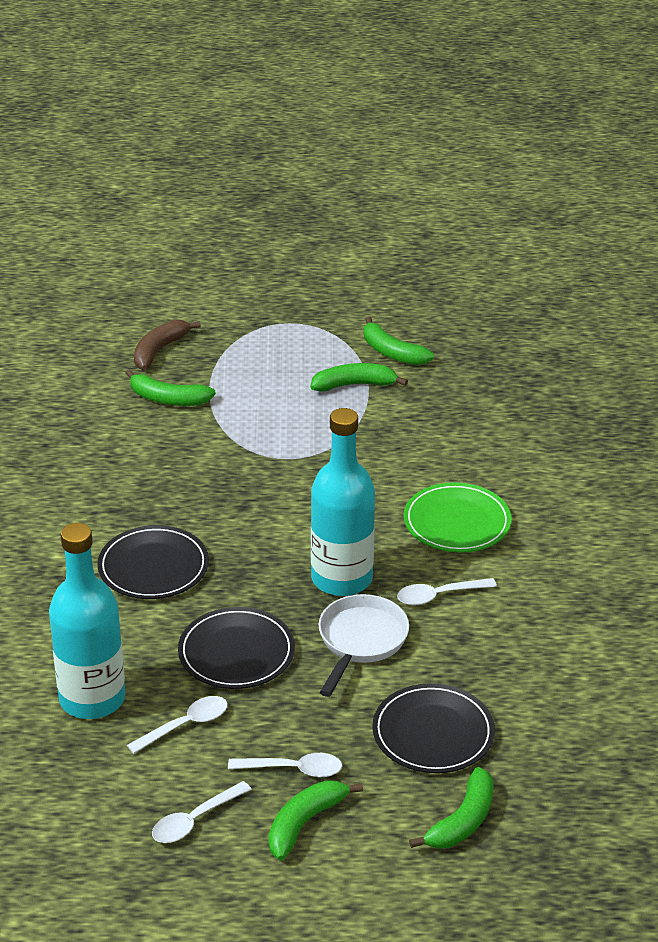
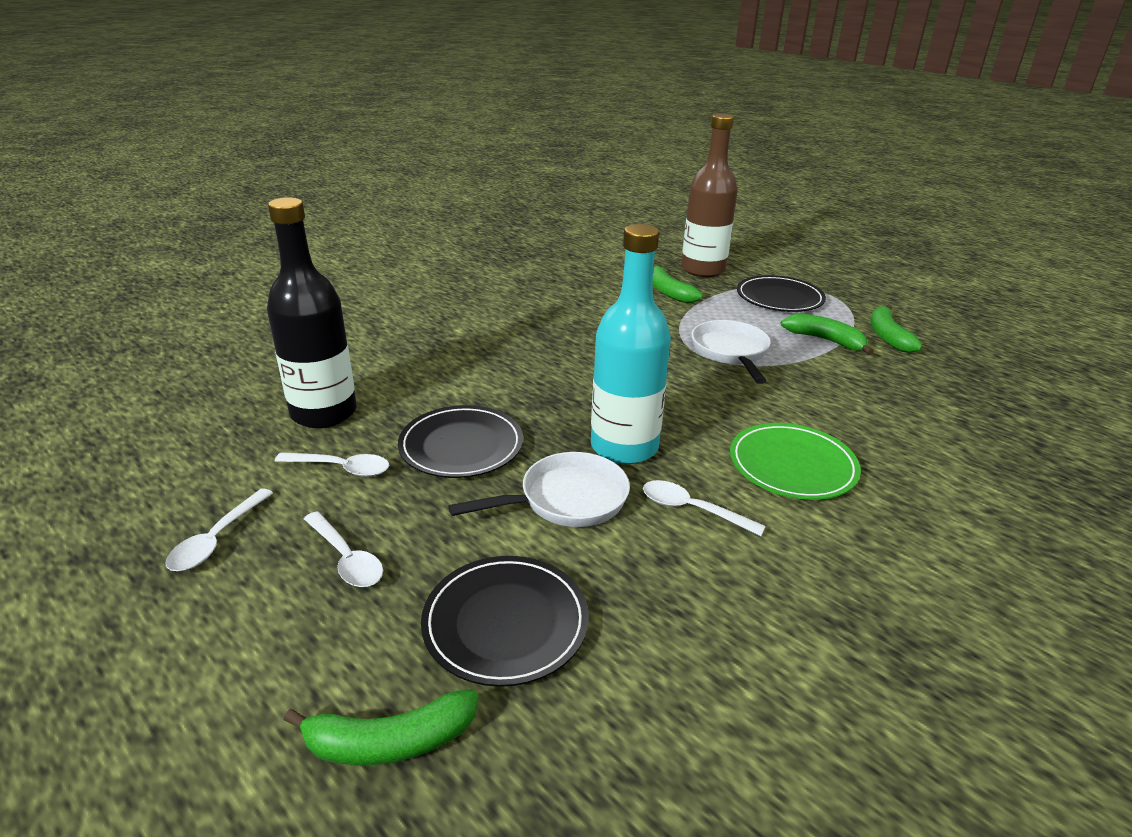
camera: 45 degrees right, 5 degrees down
(92, 699) = (324, 413): turquoise bottle -> black bottle
(153, 567) = (502, 365): black plate -> black plate (779, 298)
(159, 350) = (703, 270): brown banana -> brown bottle
(195, 820) = (217, 539): white spoon -> white spoon turned 75 degrees counterclockwise
(303, 442) = (730, 352): none -> white pan
(304, 823) = (272, 611): green banana -> none

